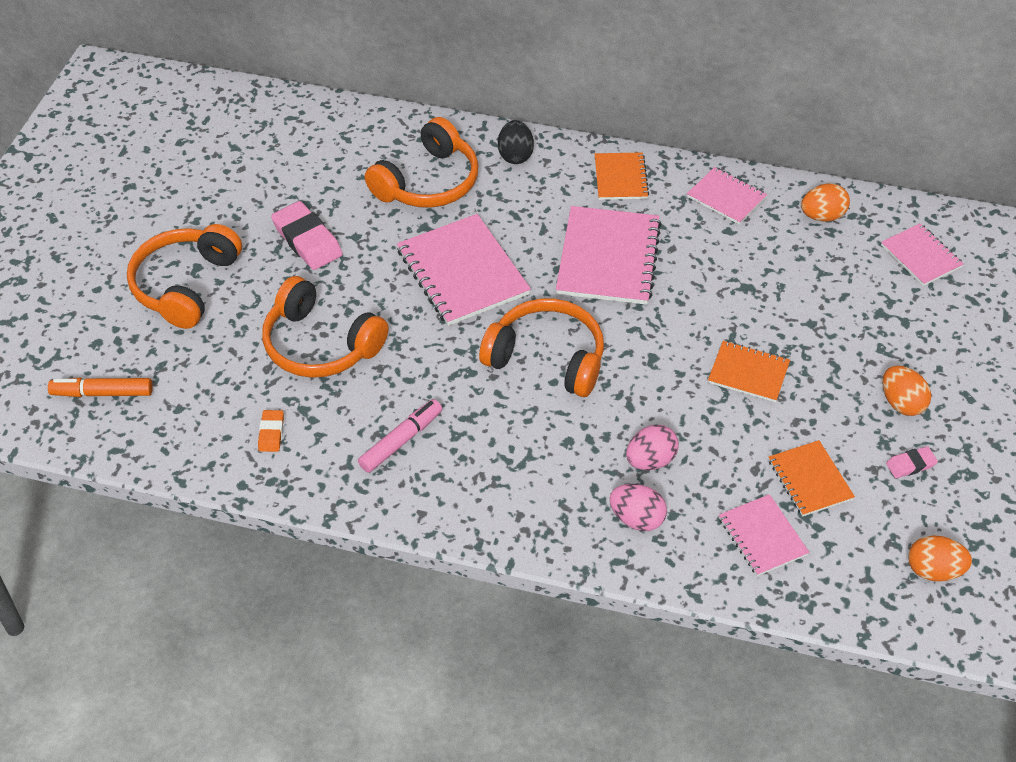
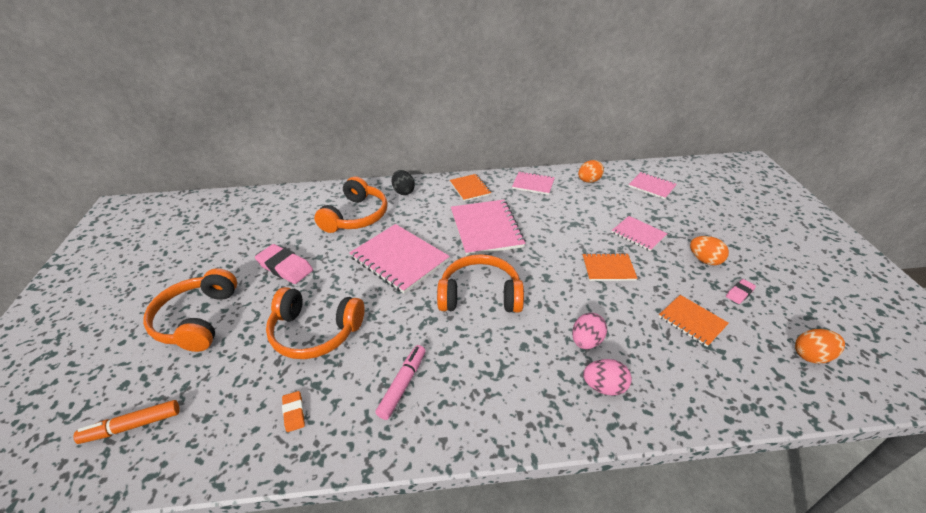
camera: 20 degrees left, 10 degrees down
(762, 536) = (693, 370): pink notebook -> pink notebook (638, 234)

